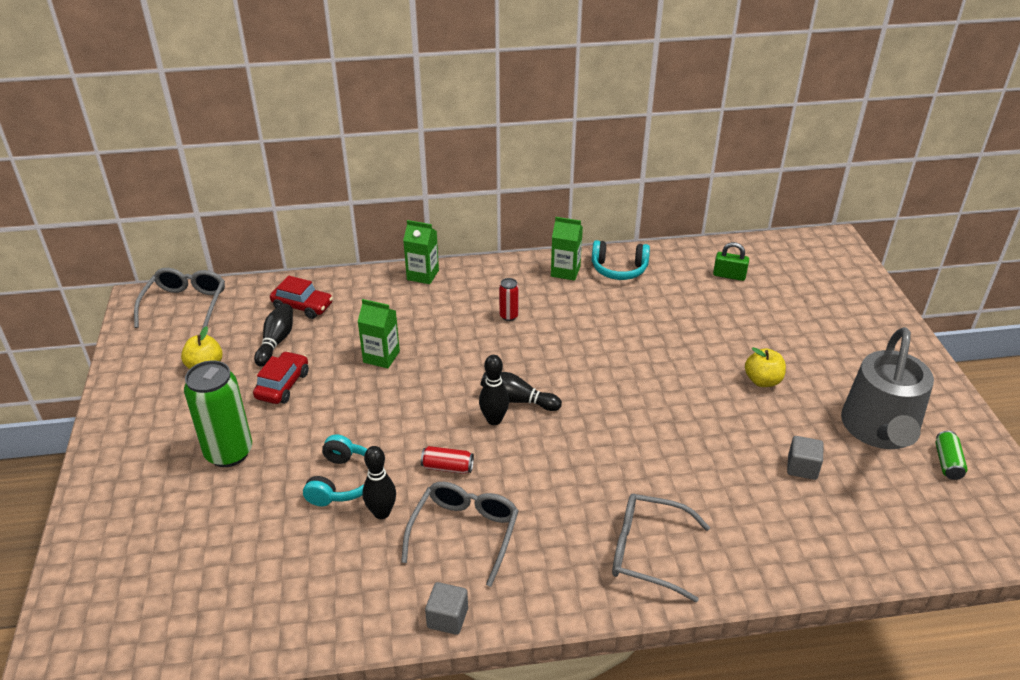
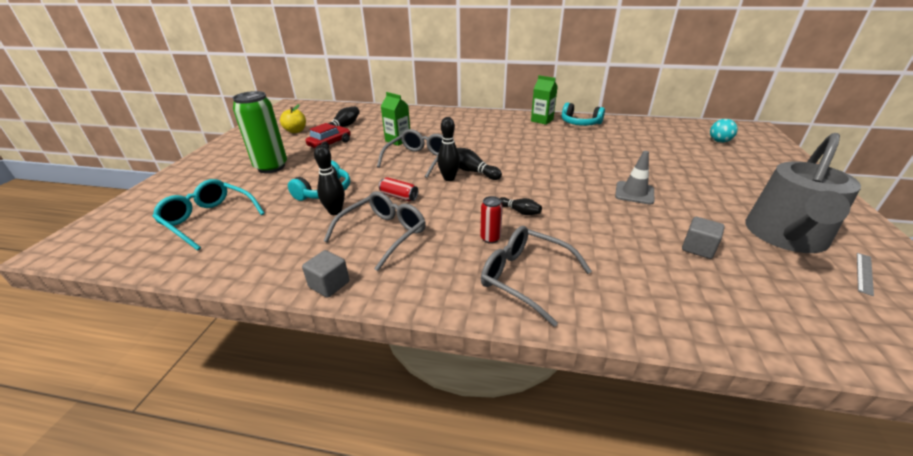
camera: 20 degrees right, 5 degrees down
(185, 305) = (310, 108): grey glasses -> grey glasses (418, 159)
(221, 567) = (209, 219): none -> turquoise glasses
(302, 306) = (370, 116): red car -> none
(423, 275) = (449, 112): green carton -> none
(509, 316) = (492, 134): red can -> red can (490, 238)
(605, 458) = (520, 211): none -> black bowling pin
(721, 396) = (634, 193): none -> grey traffic cone
(729, 275) = (662, 134): green padlock -> none
(762, 381) = (674, 189): yellow apple -> none
(797, 277) = (719, 141): none -> turquoise ball
(947, 462) = (864, 273): green can -> grey ruler

